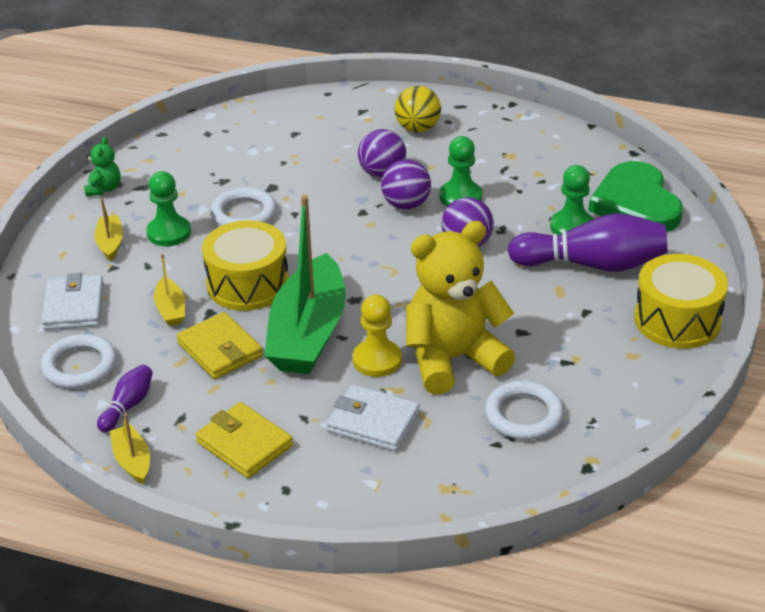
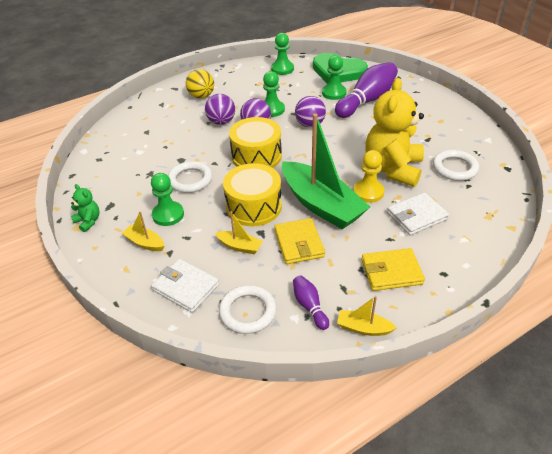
camera: 50 degrees left, 5 degrees up
(220, 350) = (299, 243): yellow wallet -> yellow wallet turned 75 degrees clockwise
(572, 154) = (282, 69): none -> green pawn
(677, 320) = (428, 99): yellow drum -> yellow drum (256, 156)

